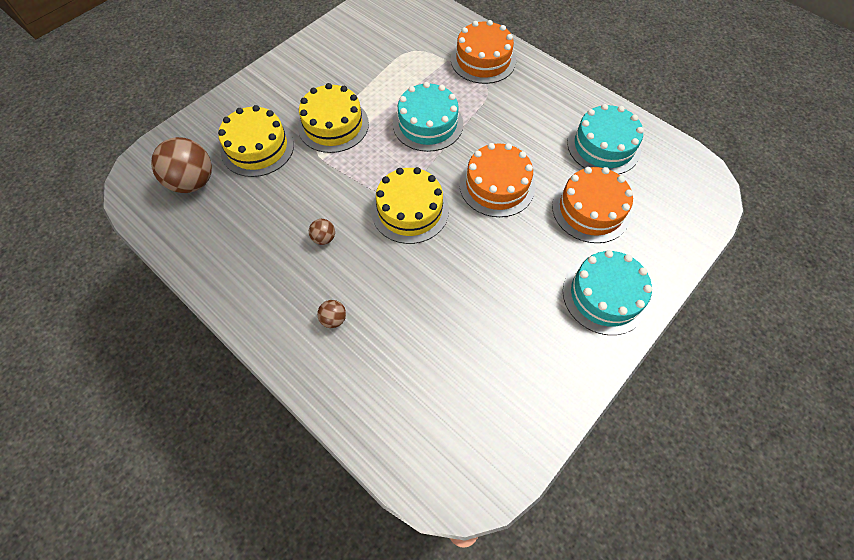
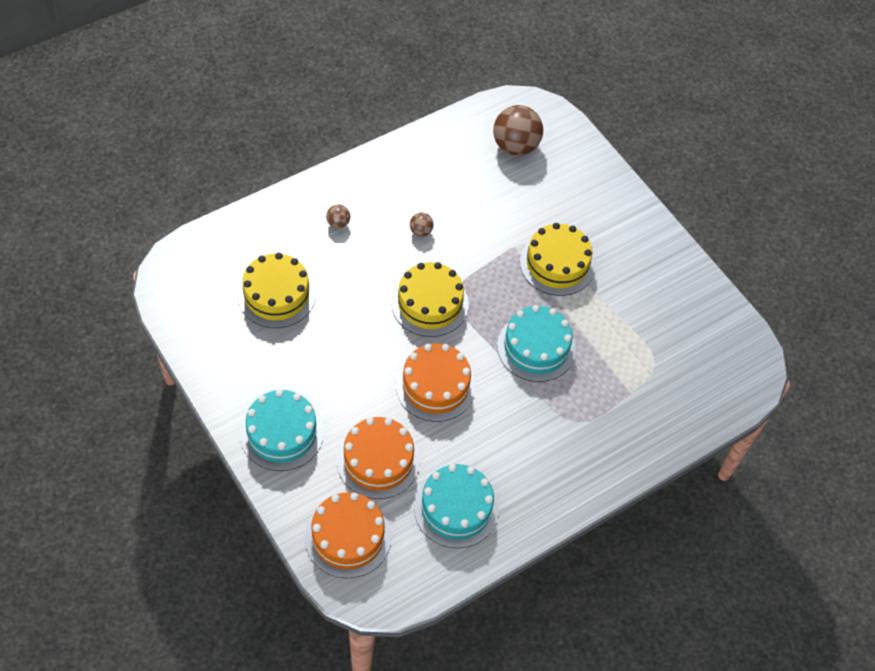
camera: 100 degrees right, 5 degrees down
(257, 147) = (544, 198): yellow cake -> yellow cake (276, 295)
(483, 60) = (622, 431): orange cake -> orange cake (348, 537)

